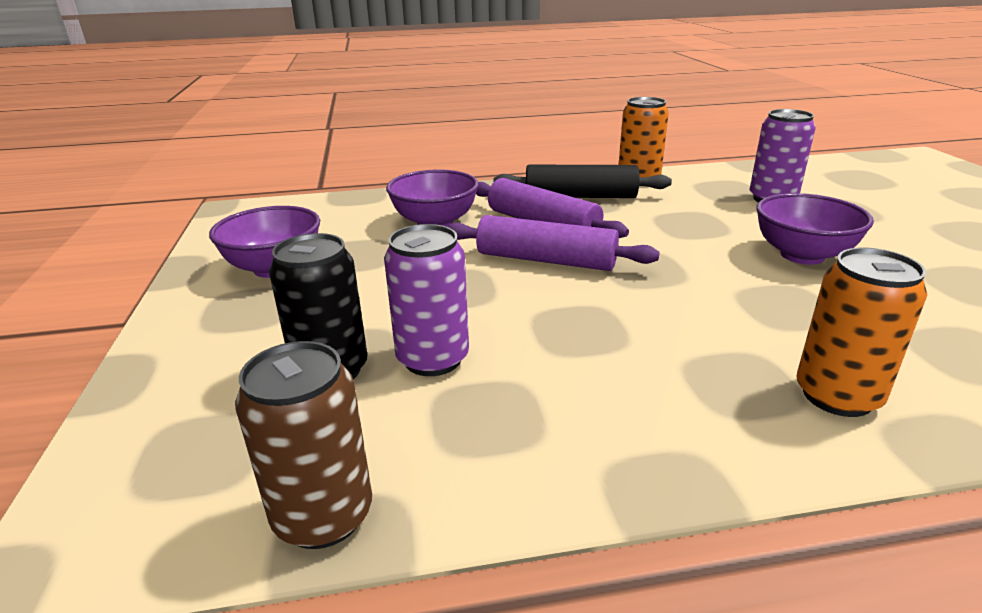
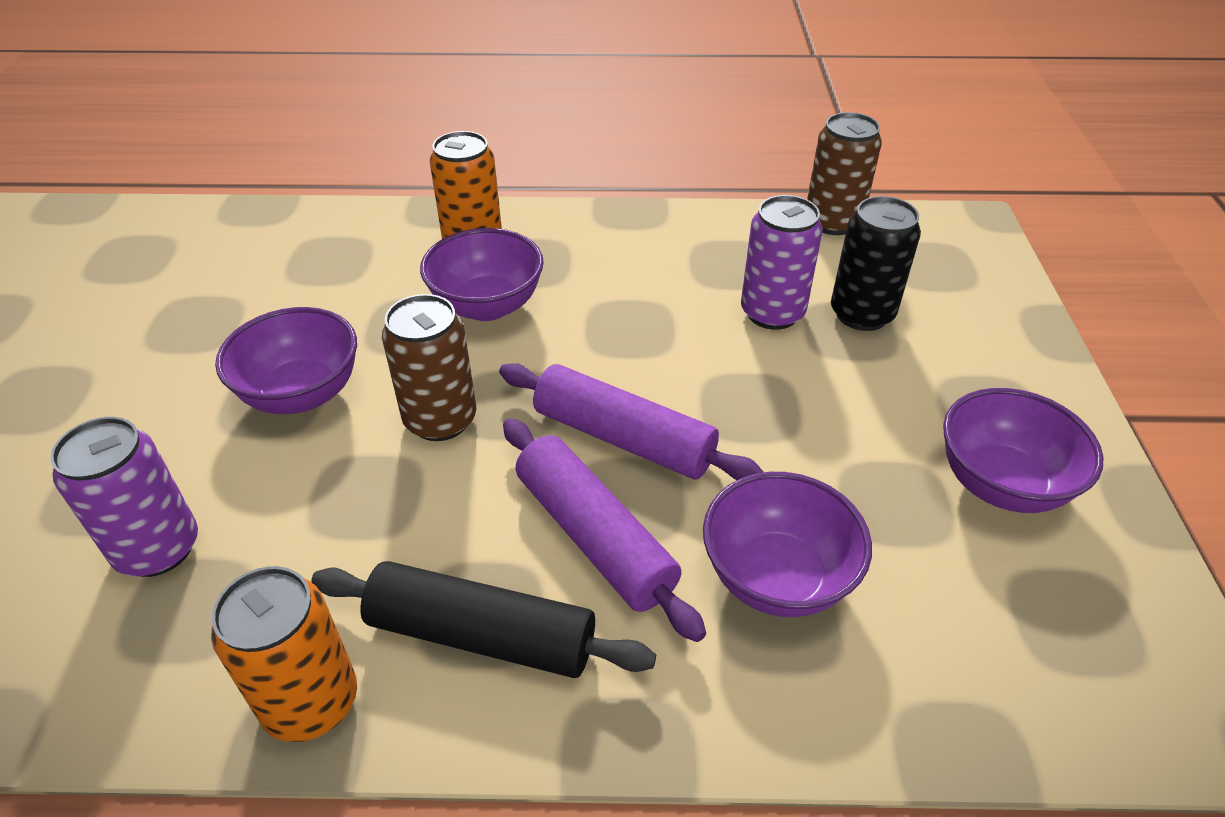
camera: 170 degrees left, 15 degrees up
(684, 254) = (440, 420): none -> brown can
(735, 328) = (487, 306): none -> purple bowl

